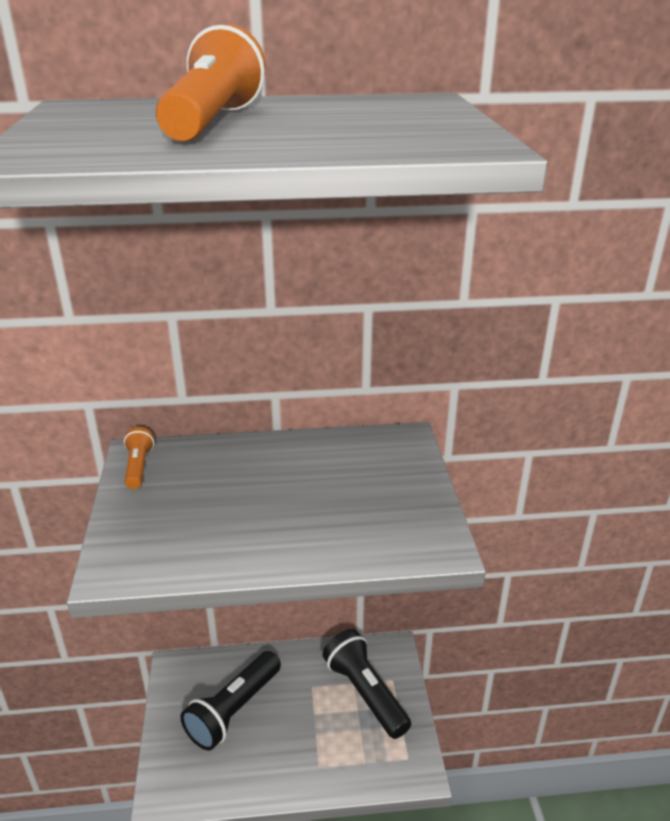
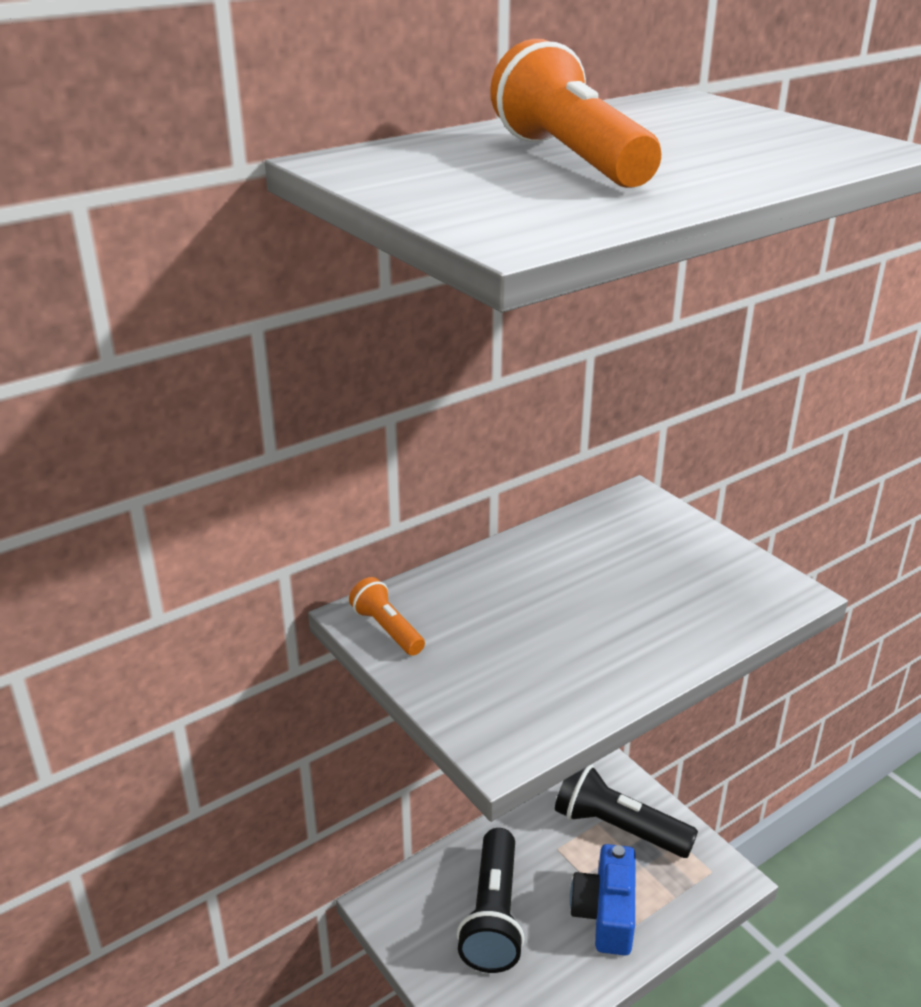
camera: 30 degrees left, 0 degrees up
(307, 748) = (606, 913): none -> blue camera

